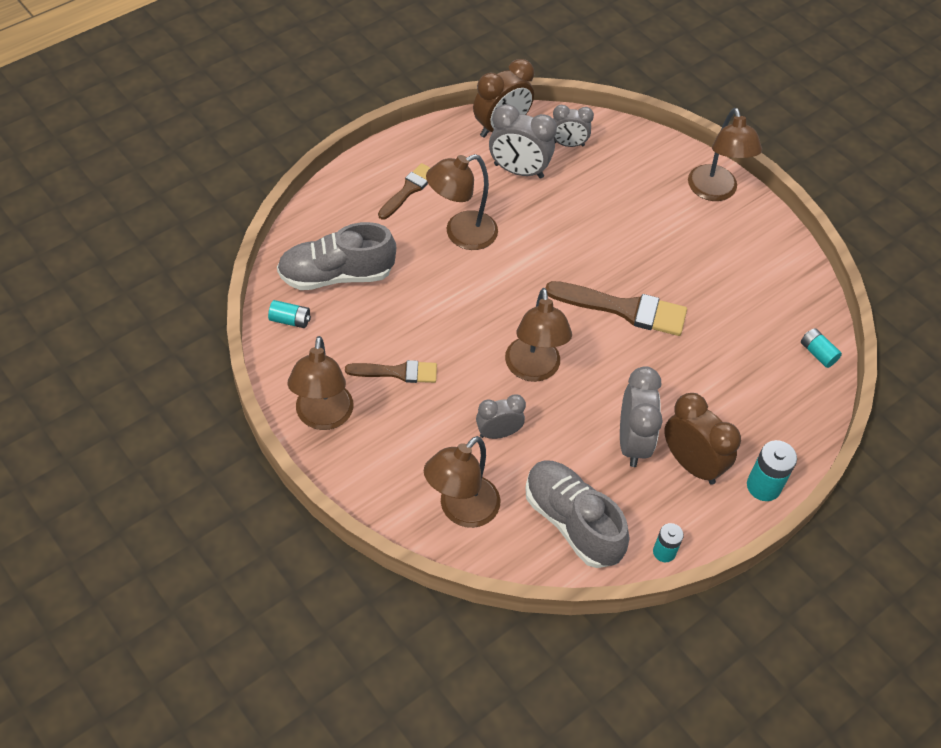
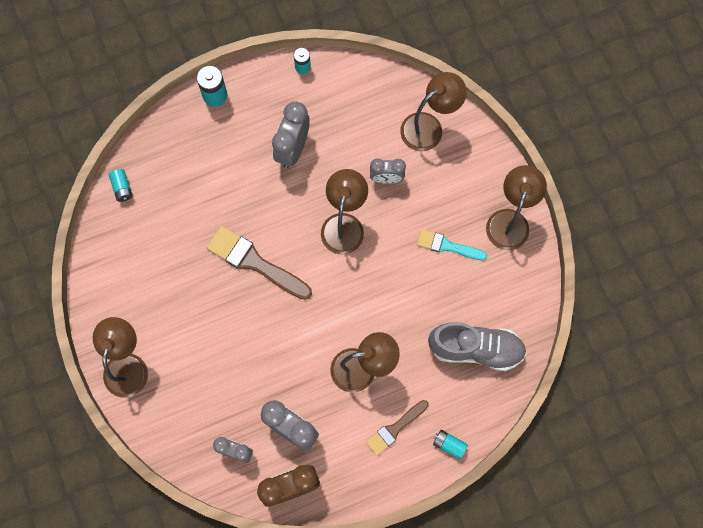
camera: 160 degrees left, 20 degrees up
(290, 320) = (520, 313): turquoise battery -> turquoise battery (449, 445)
(397, 372) = (447, 246): brown brush -> turquoise brush
(572, 522) = (356, 101): grey shoe -> none
(691, 464) = (258, 123): brown clock -> none

